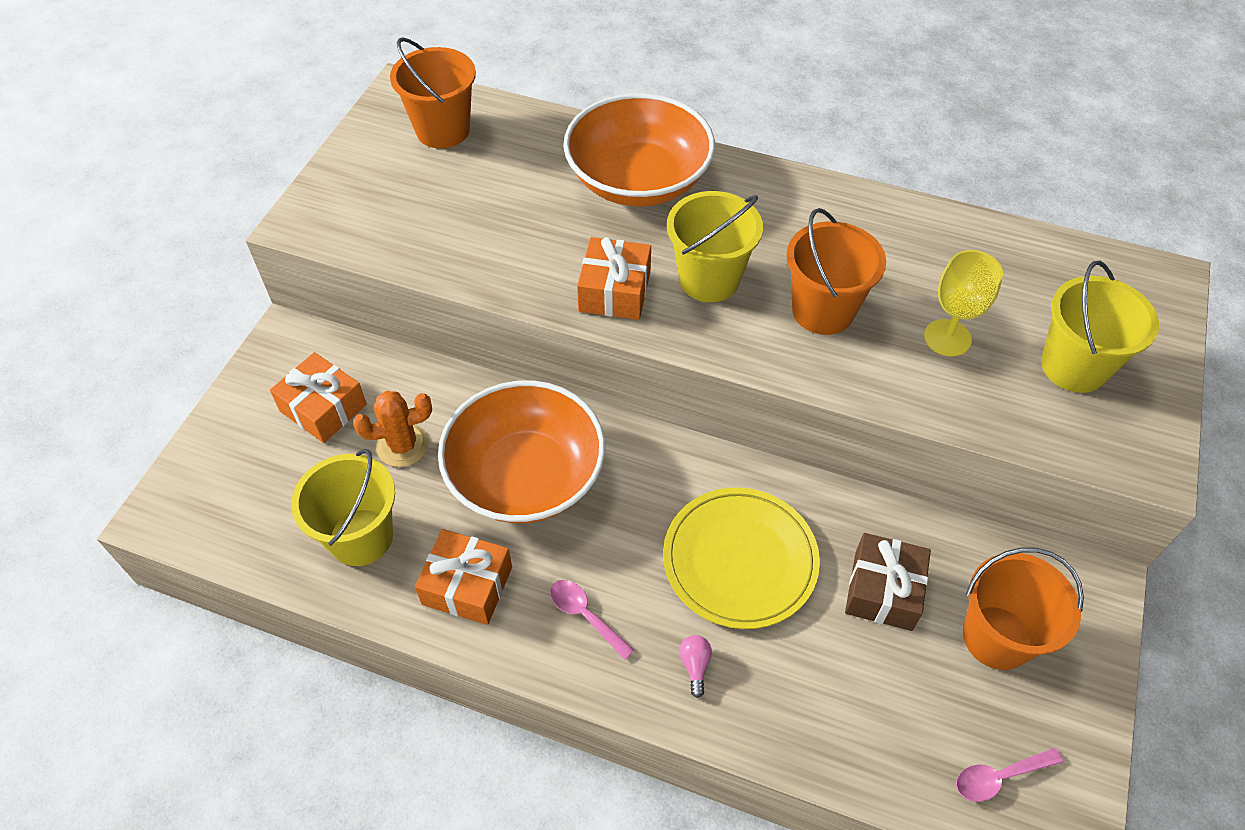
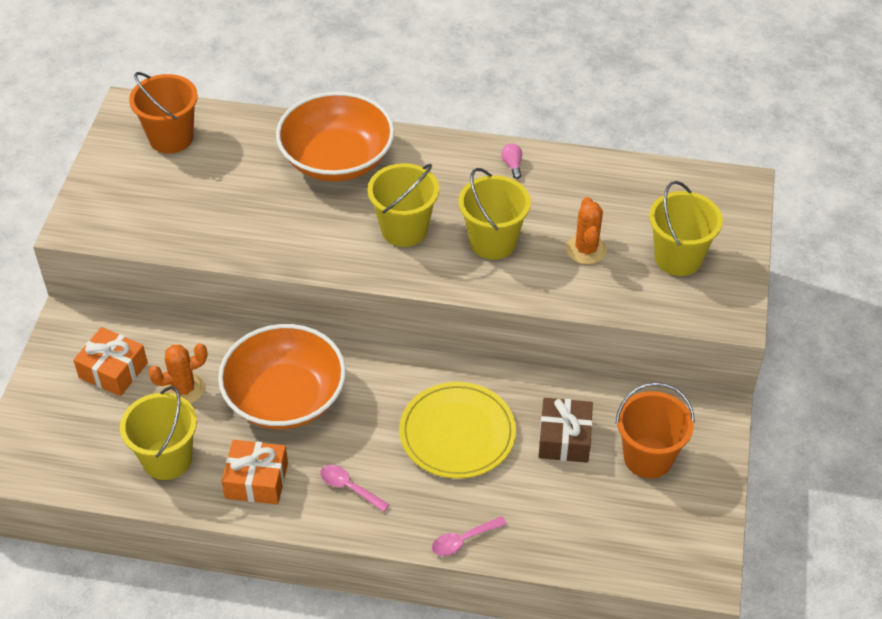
camera: 10 degrees left, 5 degrees down
(614, 291) = (334, 248): orange gift -> none
(695, 666) = (435, 508): pink light bulb -> pink light bulb (512, 165)
(823, 311) = (493, 242): orange bucket -> yellow bucket
(947, 338) = (586, 249): yellow goblet -> orange cactus
(999, 777) = (656, 546): pink spoon -> pink spoon (463, 540)

